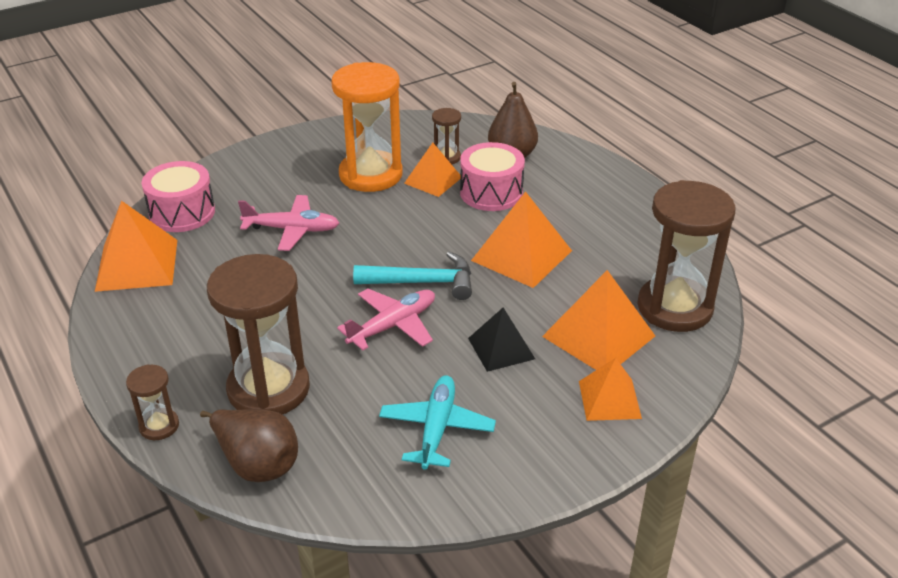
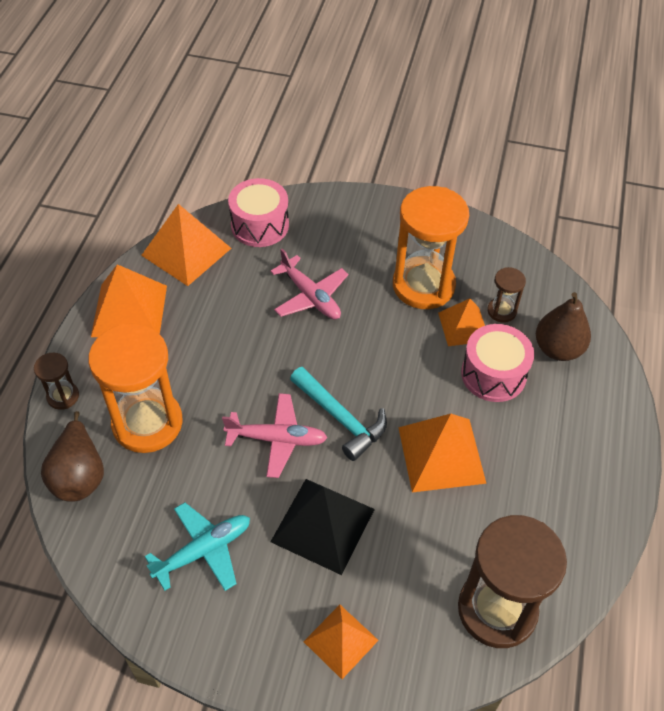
camera: 45 degrees right, 15 degrees up
(268, 389) = (147, 423): brown hourglass -> orange hourglass
(501, 348) = (323, 525): black pyramid -> black pyramid, size x1.58
(598, 336) = (404, 579): orange pyramid -> orange pyramid (129, 310)

